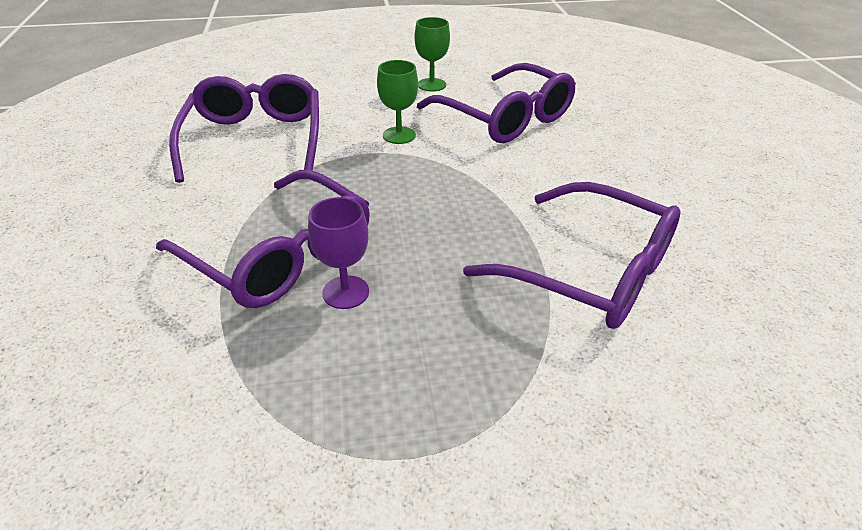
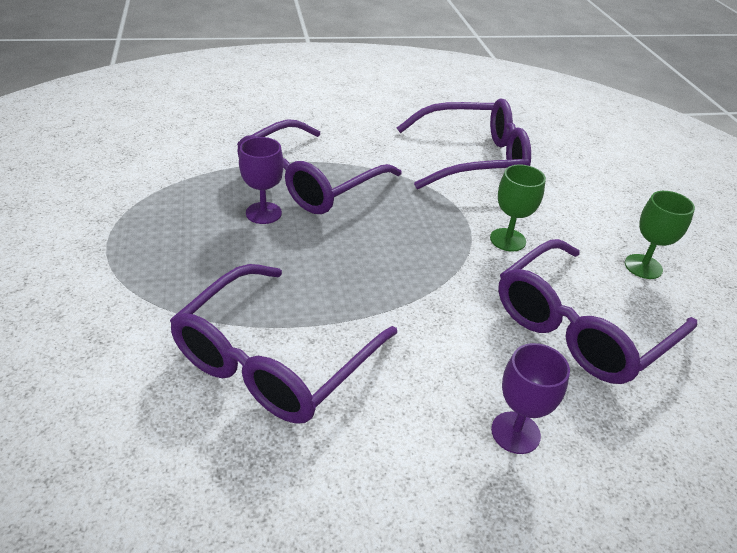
camera: 85 degrees right, 0 degrees up
(618, 155) = (515, 432): none -> purple goblet

